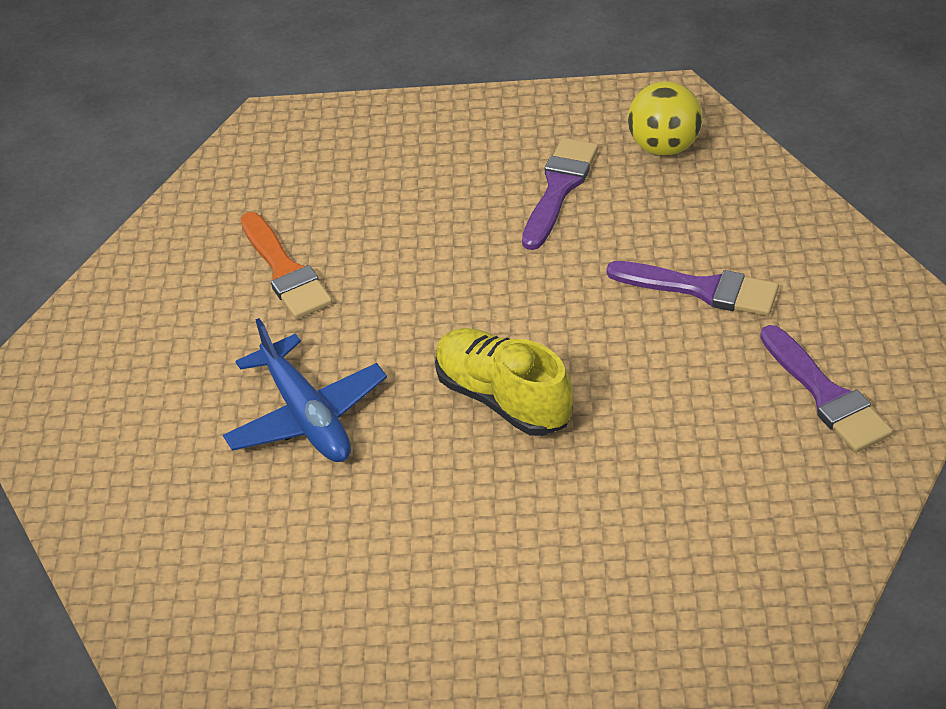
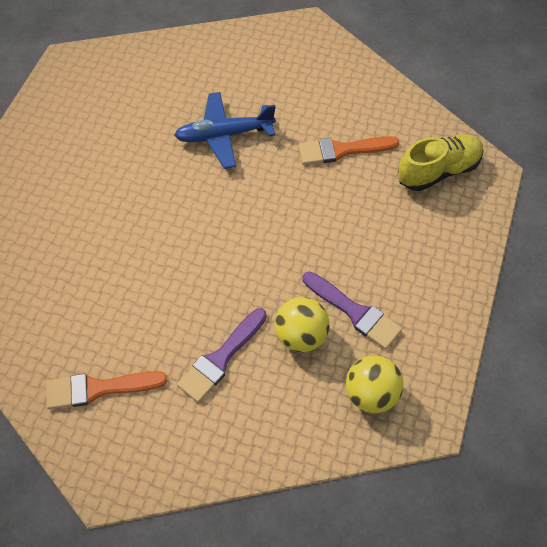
camera: 105 degrees right, 15 degrees up
(503, 399) = (188, 223): yellow shoe -> yellow shoe (438, 171)
(622, 226) = (301, 335): none -> yellow ball
(825, 395) = (99, 388): purple brush -> orange brush

